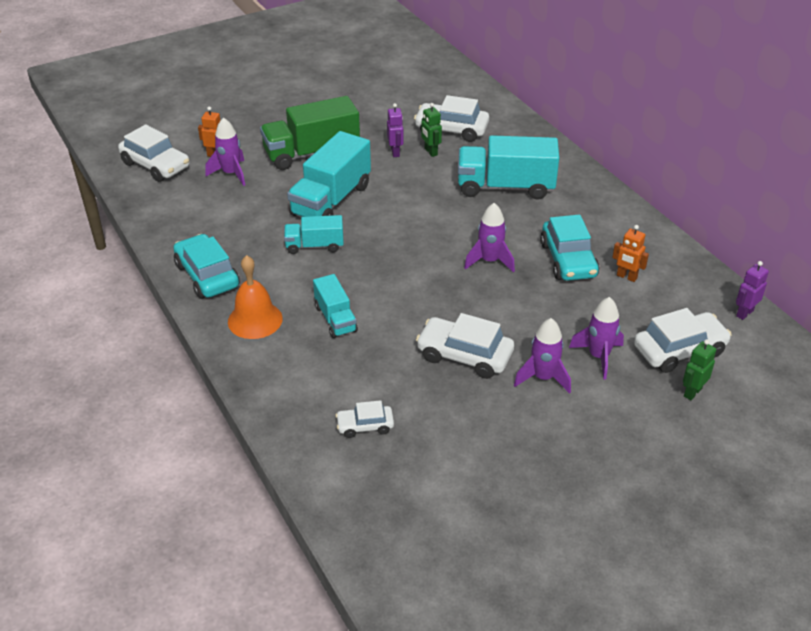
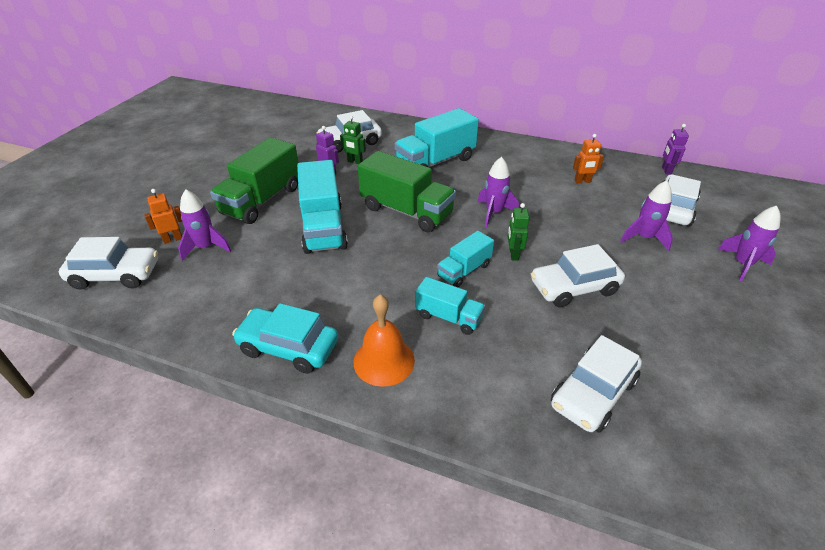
camera: 40 degrees left, 0 degrees up
(314, 246) = (355, 268): turquoise truck -> turquoise truck (464, 270)
(365, 426) = (593, 393): white car -> white car, size x1.76
(415, 220) = (406, 211): none -> green truck
(543, 378) = (639, 272): purple rocket -> purple rocket (742, 264)
(568, 260) = (537, 188): turquoise car -> none
(692, 392) = (718, 229): green robot -> green robot (513, 254)

